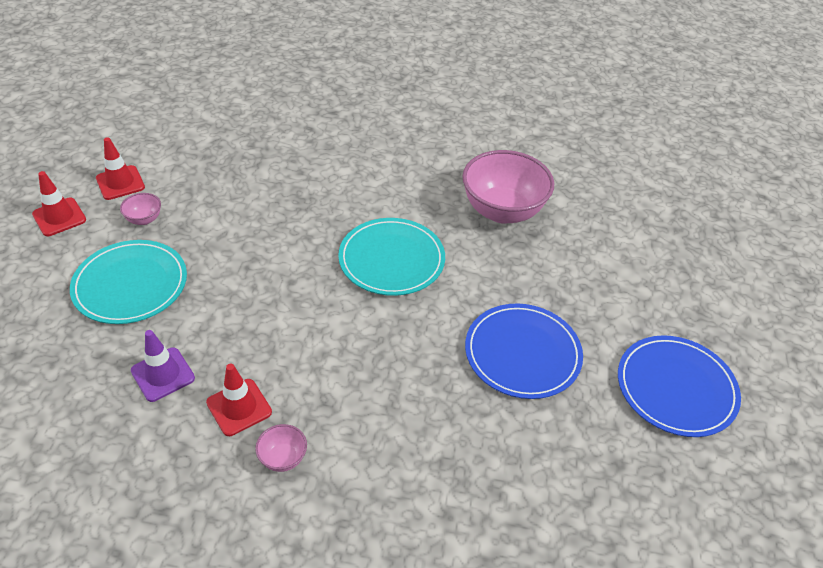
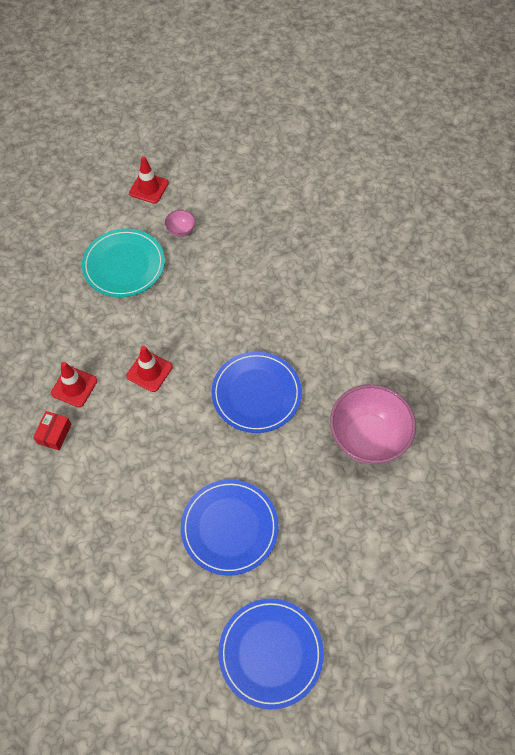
camera: 60 degrees right, 15 degrees up
(120, 183) = (202, 193): red traffic cone -> red traffic cone (149, 371)
(163, 374) = (71, 331): purple traffic cone -> none
(283, 458) = (54, 434): pink bowl -> red box
(391, 259) = (256, 393): turquoise plate -> blue plate

